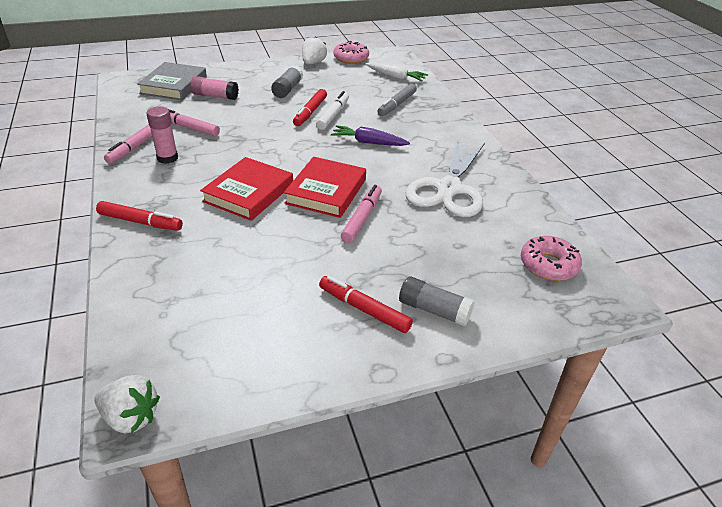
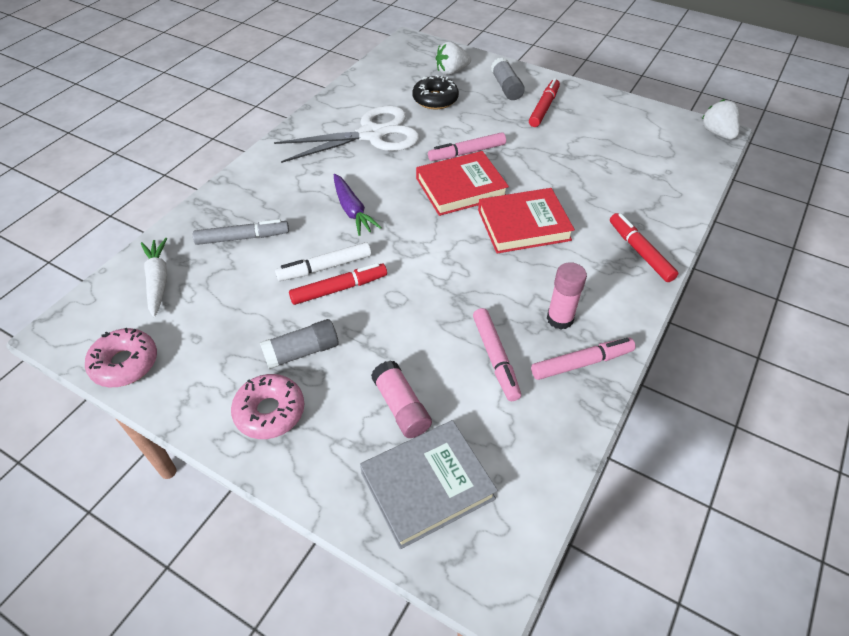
camera: 130 degrees left, 10 degrees up
(313, 63) = (184, 392): white strawberry -> white strawberry (451, 71)
(364, 309) = (543, 108): red marker -> red marker turned 150 degrees counterclockwise
(466, 249) = (435, 99): none -> black donut
(548, 265) = (407, 68): pink donut -> pink donut (270, 412)

